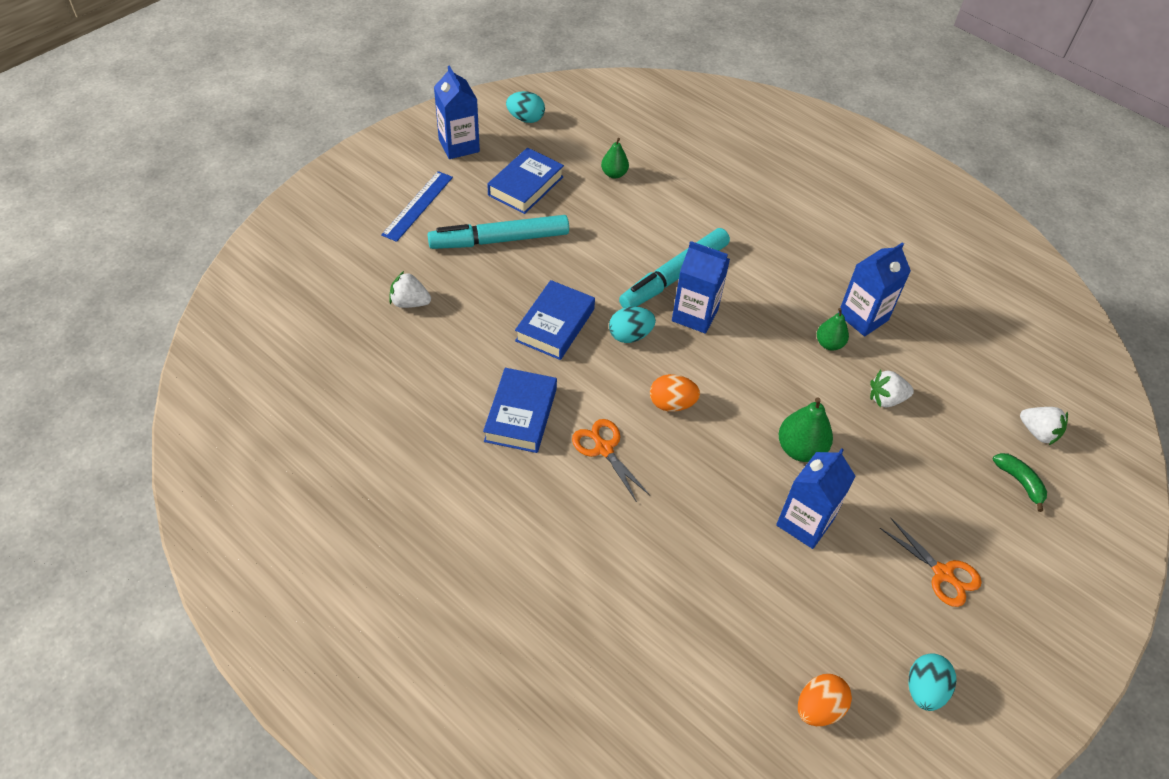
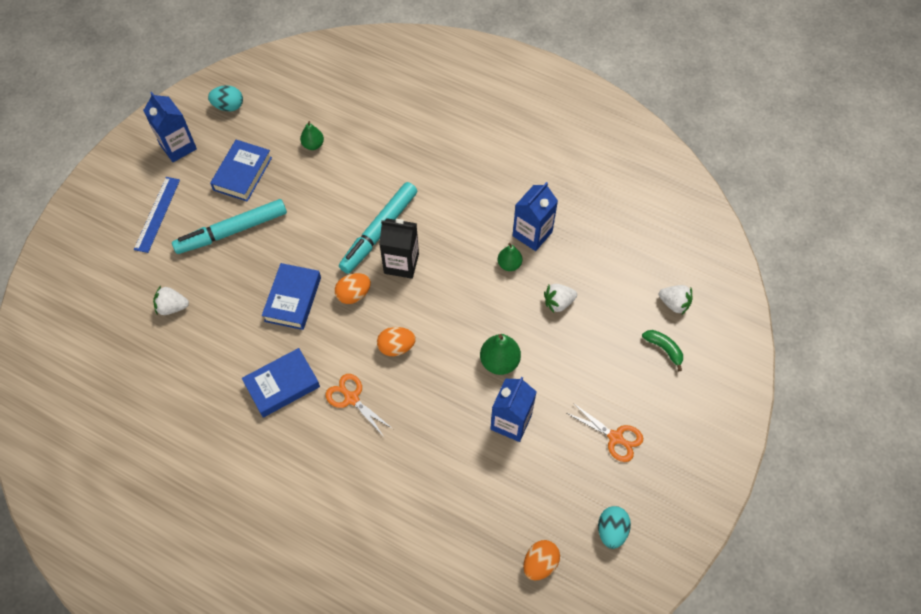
camera: 10 degrees left, 10 degrees up
(521, 415) = (282, 385): blue book -> blue book turned 60 degrees clockwise
(630, 335) = (354, 294): turquoise egg -> orange egg
(695, 315) = (401, 263): blue carton -> black carton

